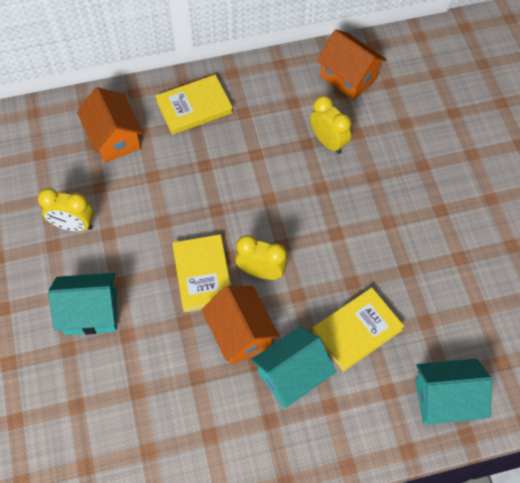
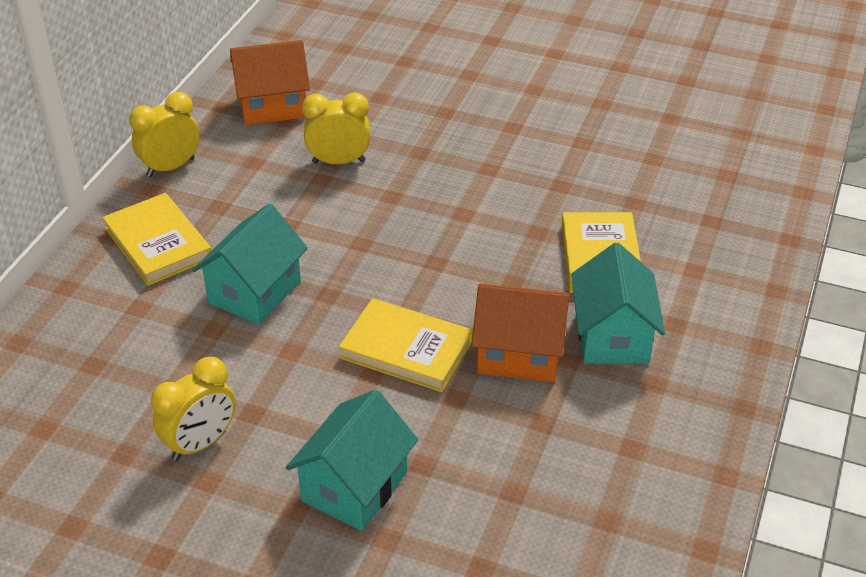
camera: 55 degrees left, 20 degrees down
(114, 138) = (113, 338): orange house -> none
(194, 107) = (158, 243): yellow book -> yellow book turned 45 degrees counterclockwise
(261, 272) = (453, 297): yellow clock -> yellow clock (170, 167)
(445, 399) = (737, 234): turquoise house -> turquoise house (255, 292)

